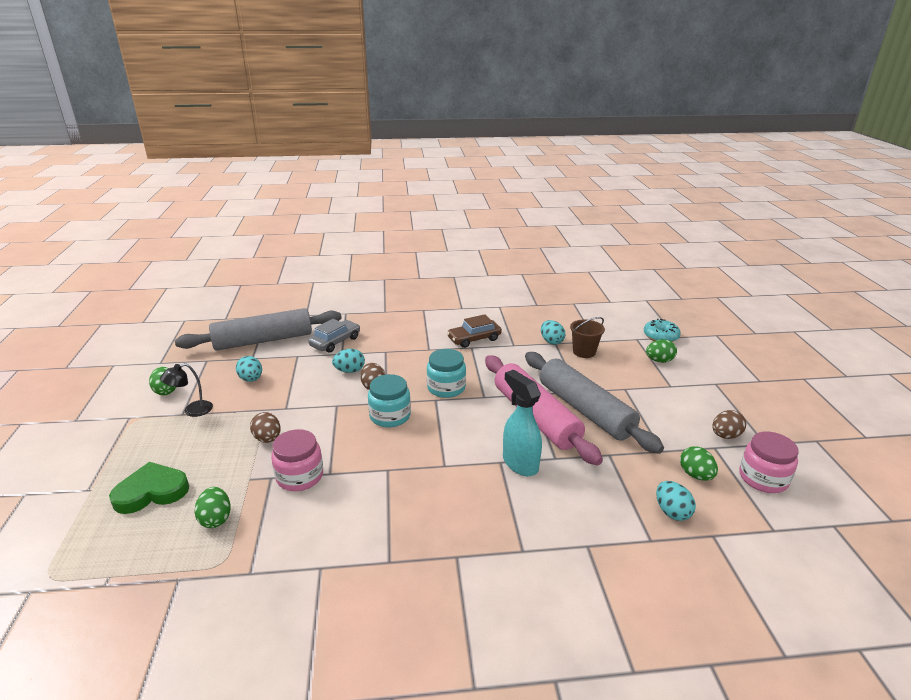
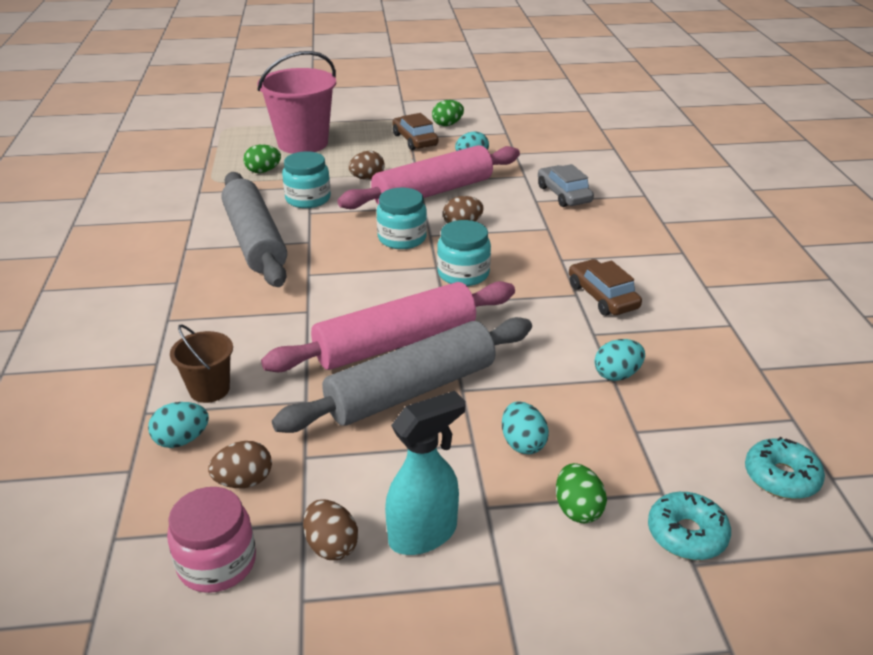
camera: 90 degrees right, 5 degrees up
(151, 492) = (303, 143): green heart -> pink bucket
(192, 410) = (415, 140): black lamp -> brown car
(263, 340) = (555, 154): grey rolling pin -> grey rolling pin (255, 241)
(300, 476) = (308, 199): pink jar -> turquoise jar
(311, 400) = (433, 192): none -> pink rolling pin
(335, 342) = (564, 194): grey car -> grey car turned 150 degrees counterclockwise
(349, 371) = (496, 208): turquoise egg -> turquoise egg (522, 443)
(520, 463) = (301, 325): turquoise spray bottle -> turquoise spray bottle (423, 534)
(584, 352) = (589, 410): brown bucket -> brown bucket (209, 389)
(614, 311) = (781, 477): none -> turquoise donut
(695, 475) = (244, 481): green egg -> brown egg

